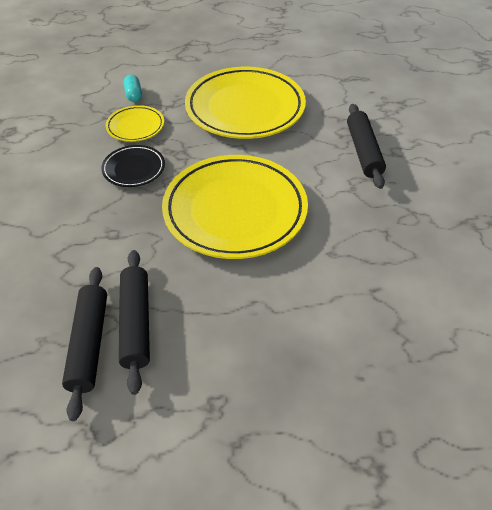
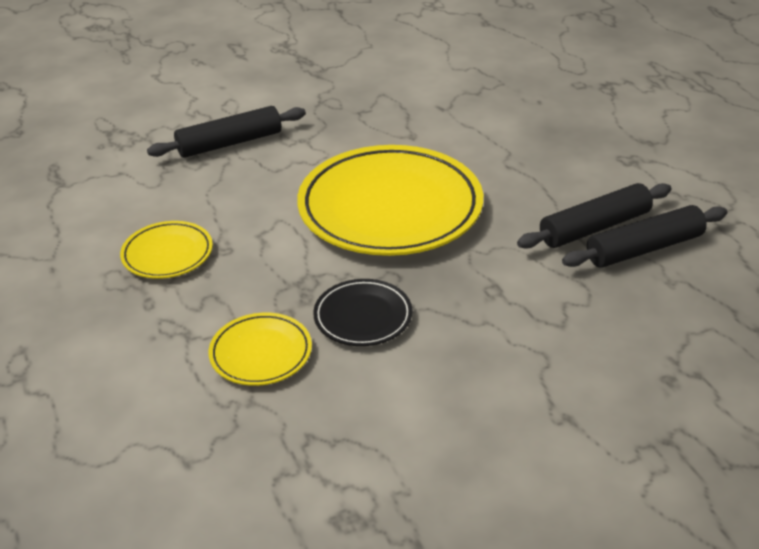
camera: 110 degrees left, 10 degrees down
(134, 95) = (168, 391): turquoise capsule -> none
(245, 108) = (167, 254): yellow plate -> yellow plate, size x0.47

